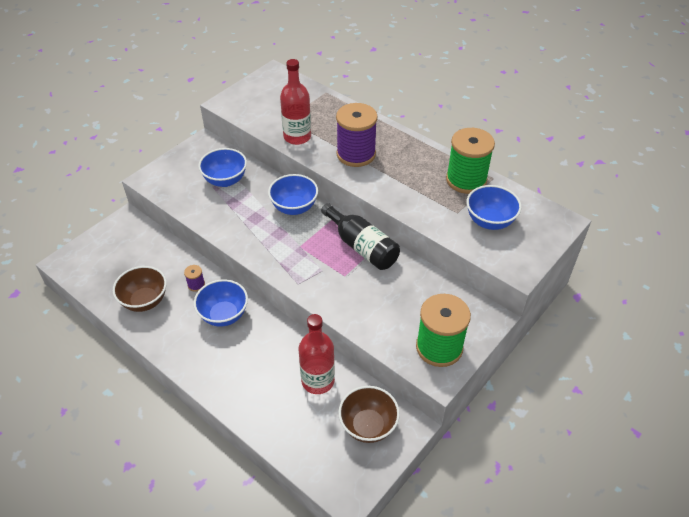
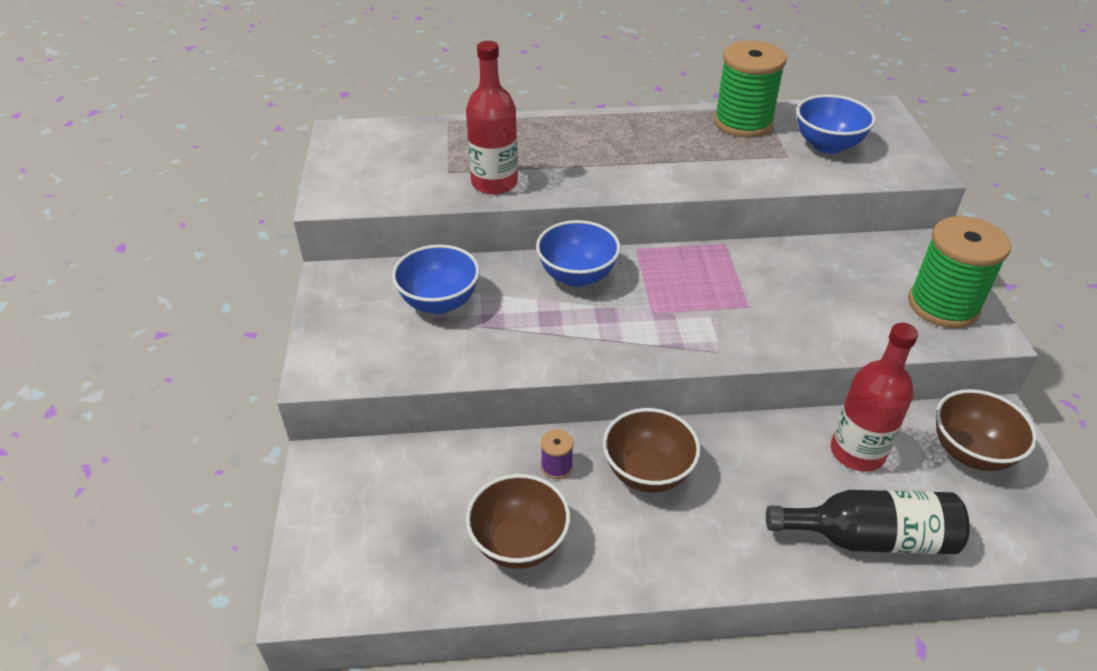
camera: 45 degrees left, 5 degrees down
(224, 315) = (647, 472): blue bowl -> brown bowl
(356, 154) = (594, 162): purple spool -> none
(361, 246) = (716, 265): black bottle -> black bottle (870, 538)

